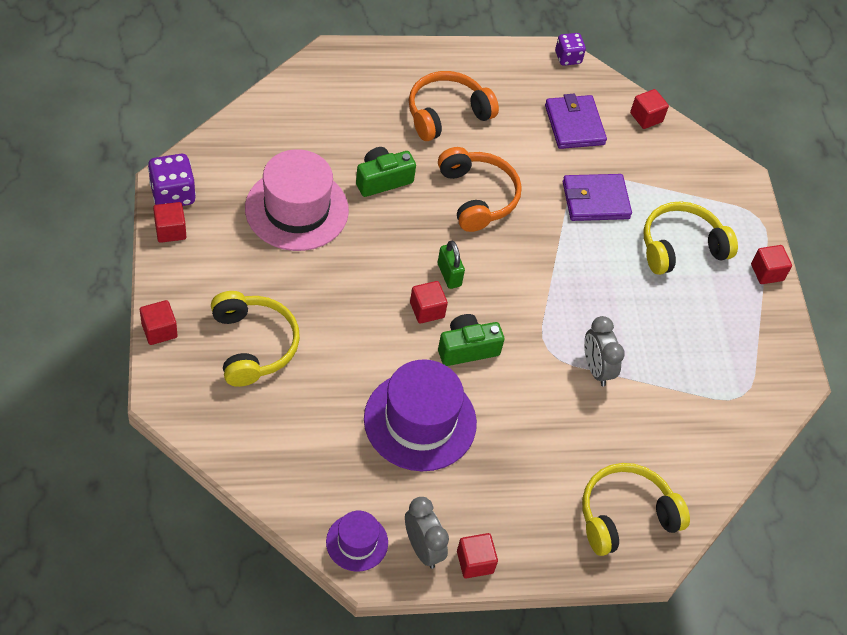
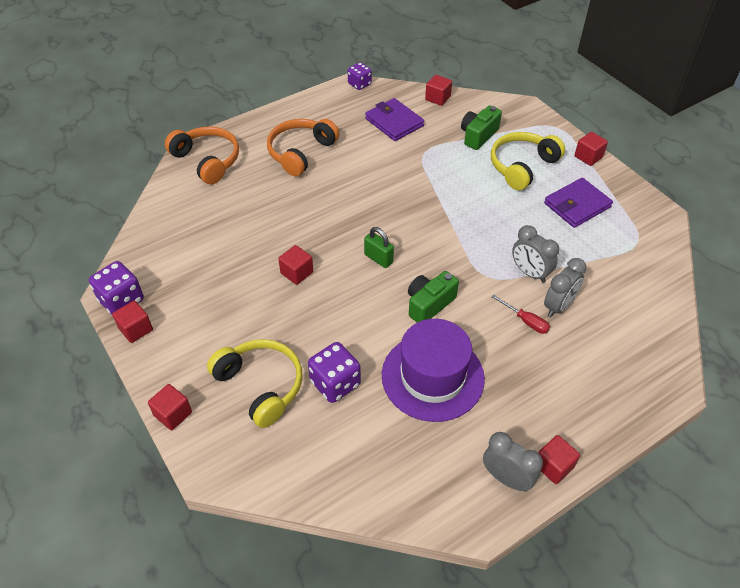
camera: 20 degrees left, 5 degrees down
(296, 209) = (231, 266): pink hat -> none
(323, 379) = (335, 383): none -> purple dice
(357, 542) = (452, 503): purple hat -> none
(382, 180) = (284, 216): green camera -> green camera (478, 135)
(427, 310) = (380, 291): red cube -> red cube (297, 273)
(477, 196) = (360, 196): orange headphones -> orange headphones (207, 161)
(553, 415) = (525, 321): none -> red screwdriver
(595, 200) = (444, 162): purple wallet -> purple wallet (577, 205)
(599, 418) = (558, 306): none -> grey clock
(626, 516) = (631, 367): yellow headphones -> none

